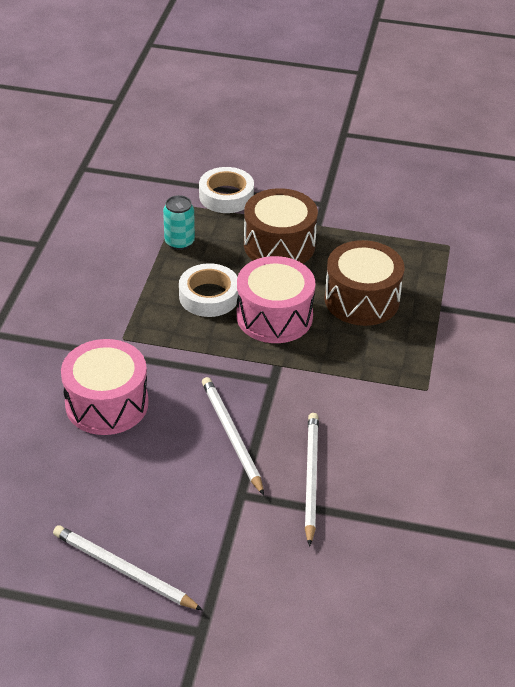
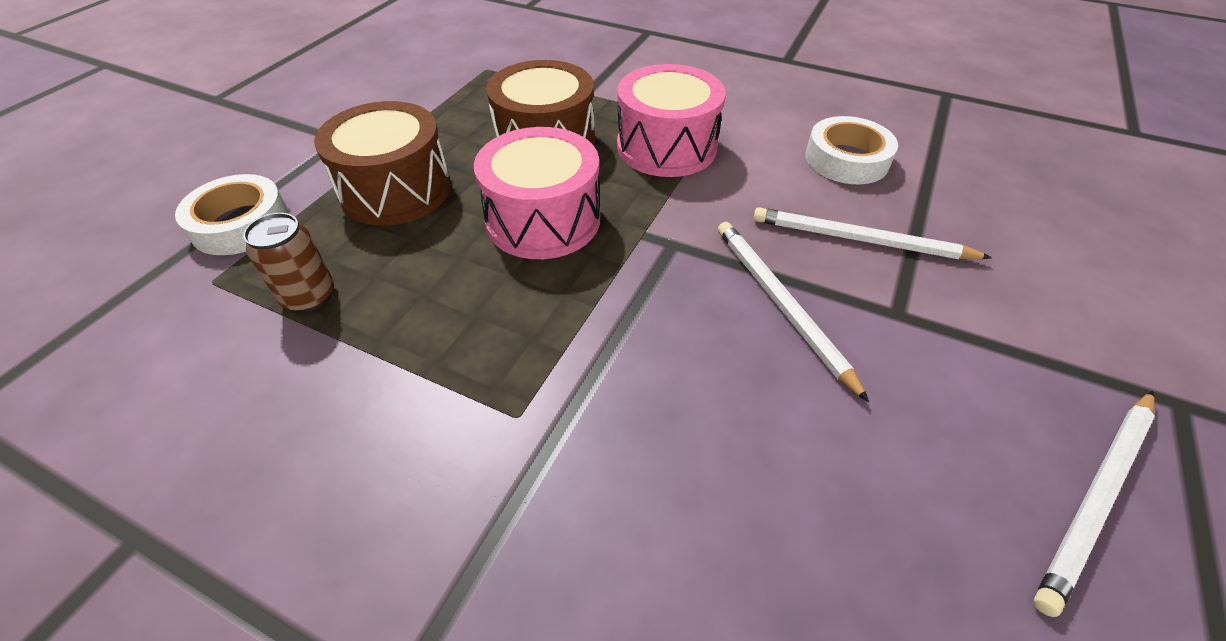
camera: 75 degrees left, 5 degrees up
(107, 403) = (686, 467): pink drum -> pink drum (666, 147)
(179, 242) = (309, 296): turquoise can -> brown can
(209, 296) = (465, 281): white tape -> white tape (846, 159)
(231, 436) = (781, 305): white pencil -> white pencil turned 75 degrees clockwise

